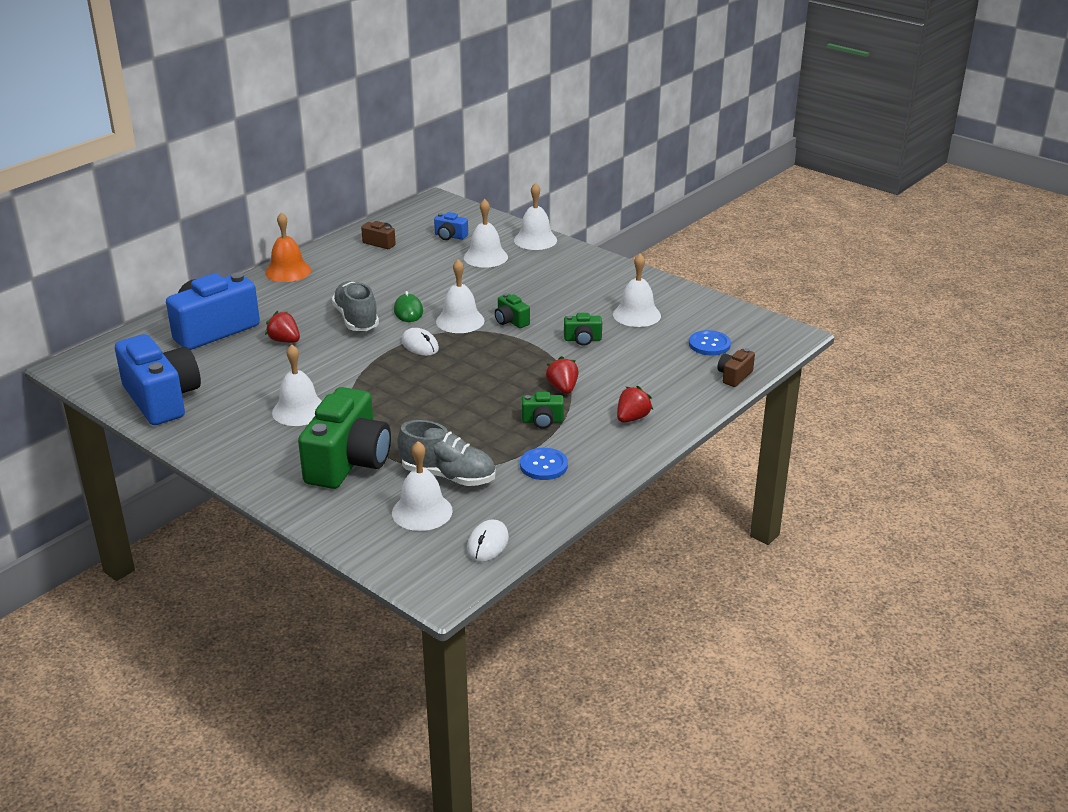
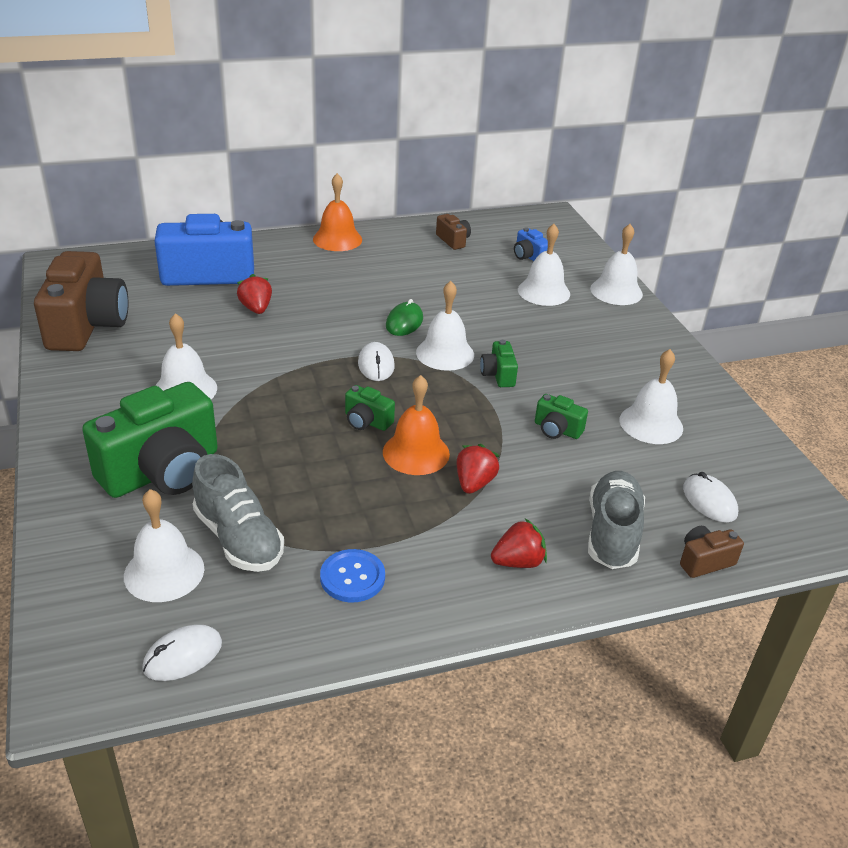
camera: 30 degrees right, 5 degrees up
(162, 399) = (87, 325): blue camera -> brown camera
(356, 319) = (345, 312): grey shoe -> grey shoe (612, 533)
(507, 386) = (416, 452): none -> orange bell
(542, 421) = (410, 516): green camera -> green camera (367, 421)
(709, 344) = (709, 501): blue button -> white mouse

